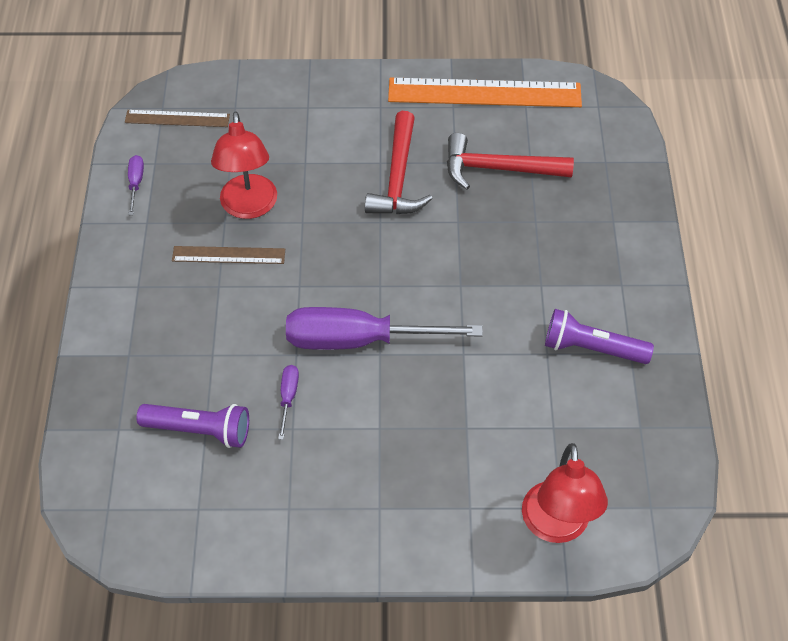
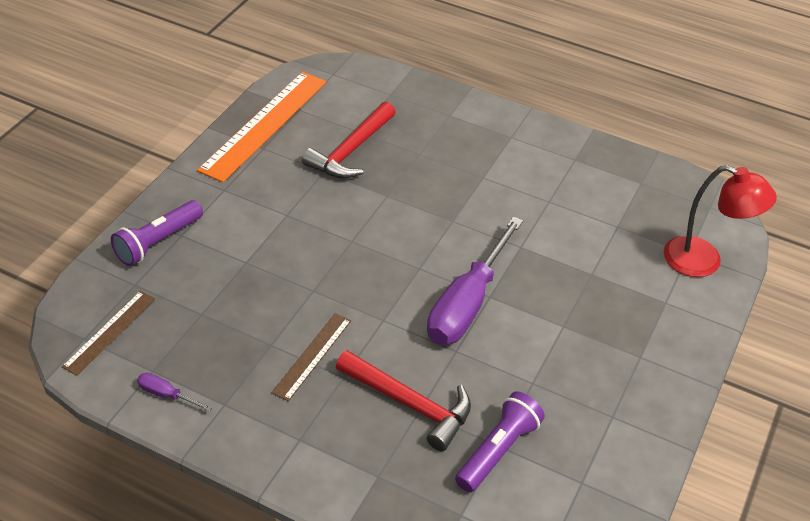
camera: 65 degrees left, 10 degrees down
(249, 207) = (267, 320): red lamp -> none
(288, 397) = (499, 373): purple screwdriver -> none
(398, 177) = (312, 211): red hammer -> red hammer (410, 404)
(592, 348) = (559, 176): purple flashlight -> purple flashlight (158, 242)

